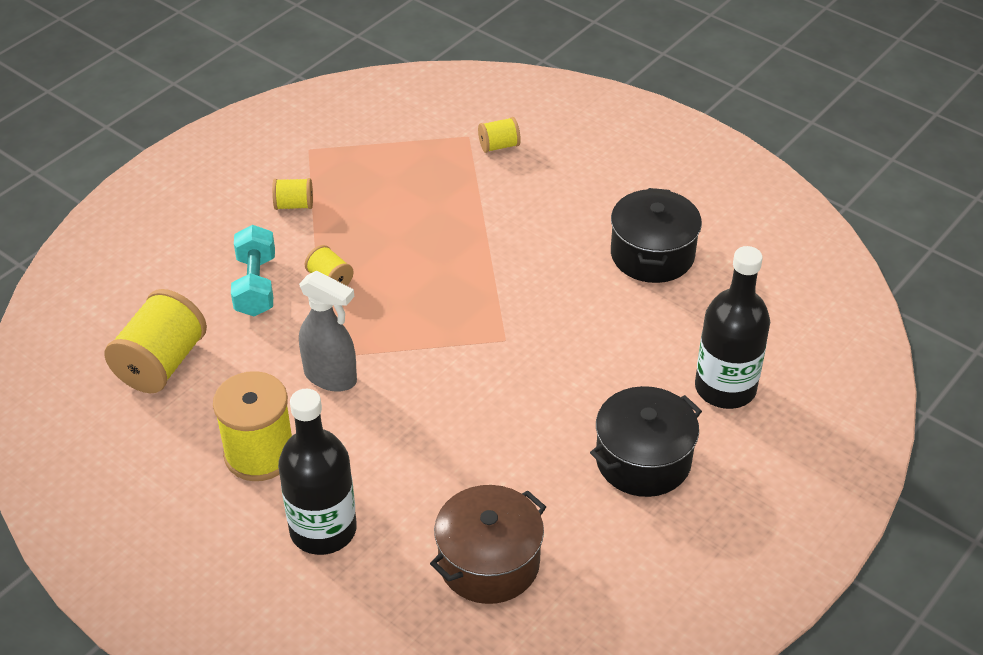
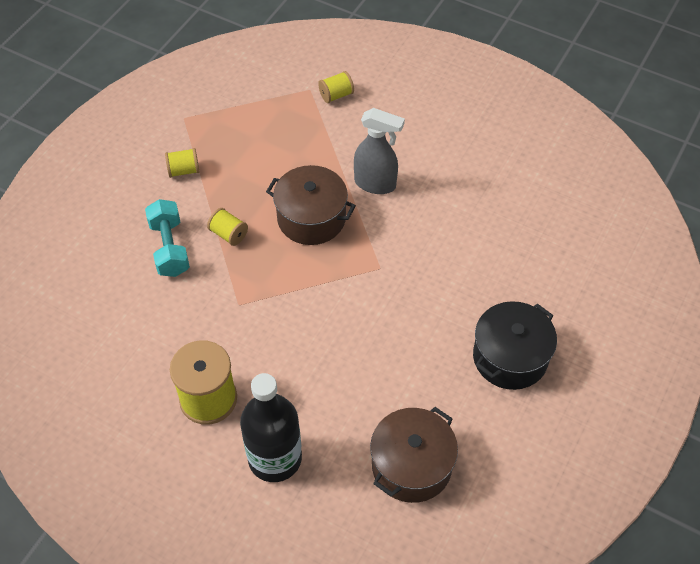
camera: 10 degrees left, 10 degrees up
(161, 363) = (109, 330): yellow spool -> none
(331, 377) = (250, 322): grey spray bottle -> grey spray bottle (375, 184)
(434, 275) = (311, 218): none -> brown pot
(652, 254) = (477, 176): black pot -> none
(725, 388) = (558, 285): black bottle -> none

